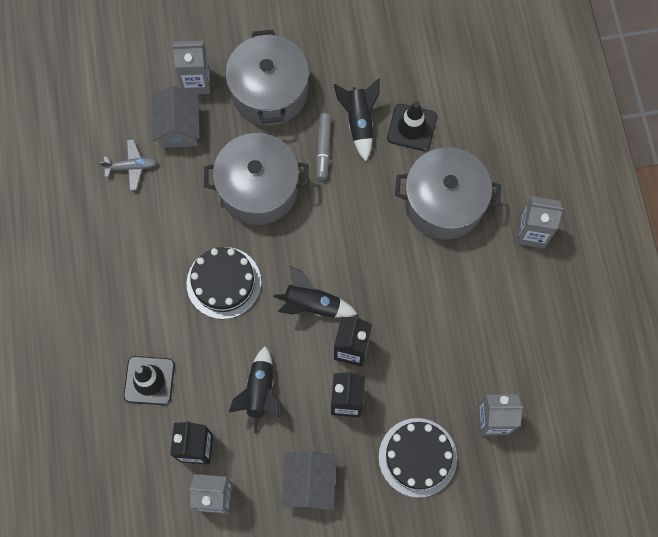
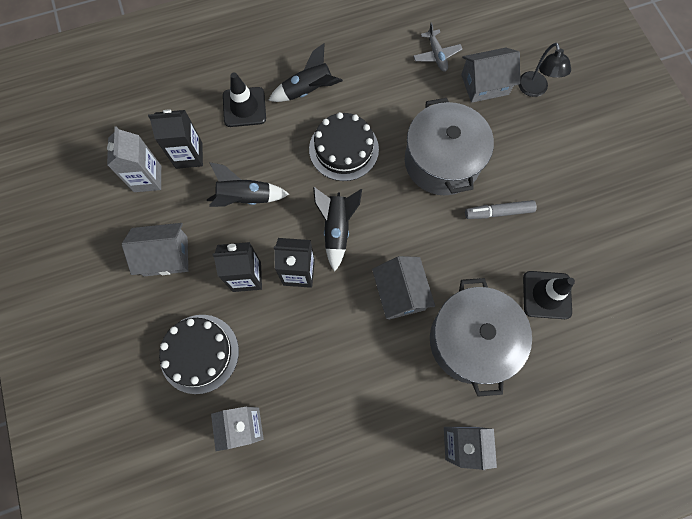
camera: 80 degrees right, 0 degrees up
(196, 82) = (534, 90): grey carton -> black lamp
(269, 92) = (543, 153): grey pot -> none
(359, 122) = (537, 241): black rocket -> black rocket (308, 91)
(389, 256) = (400, 293): none -> grey house

